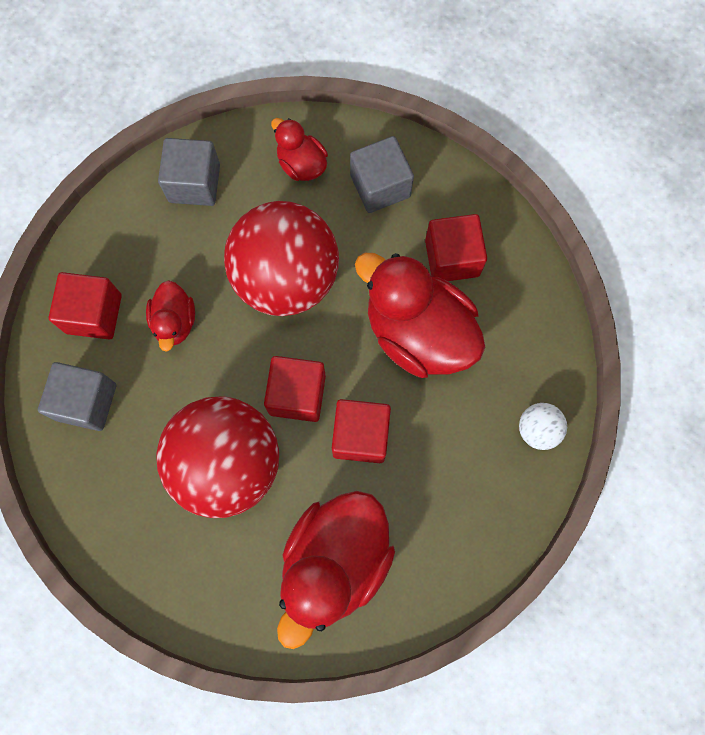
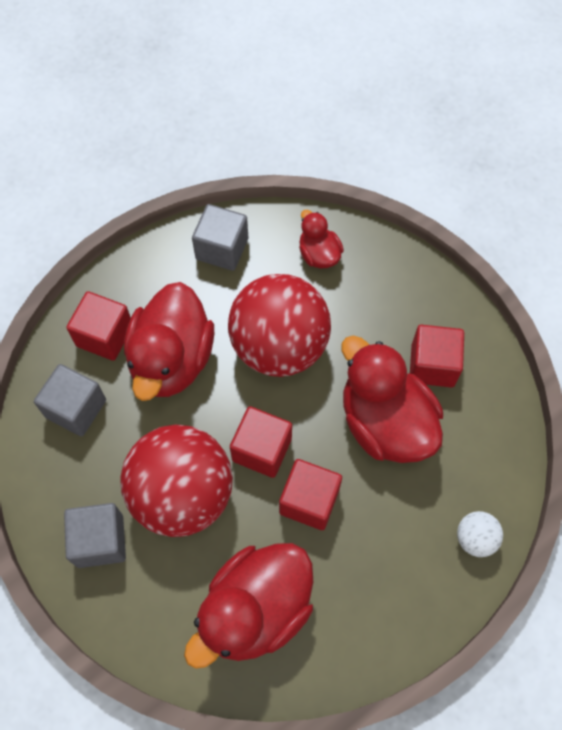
camera: 15 degrees right, 10 degrees down
(175, 322) = (172, 360): red duck -> red duck, size x1.97
(380, 186) = (383, 289): grey cube -> grey cube (100, 541)

